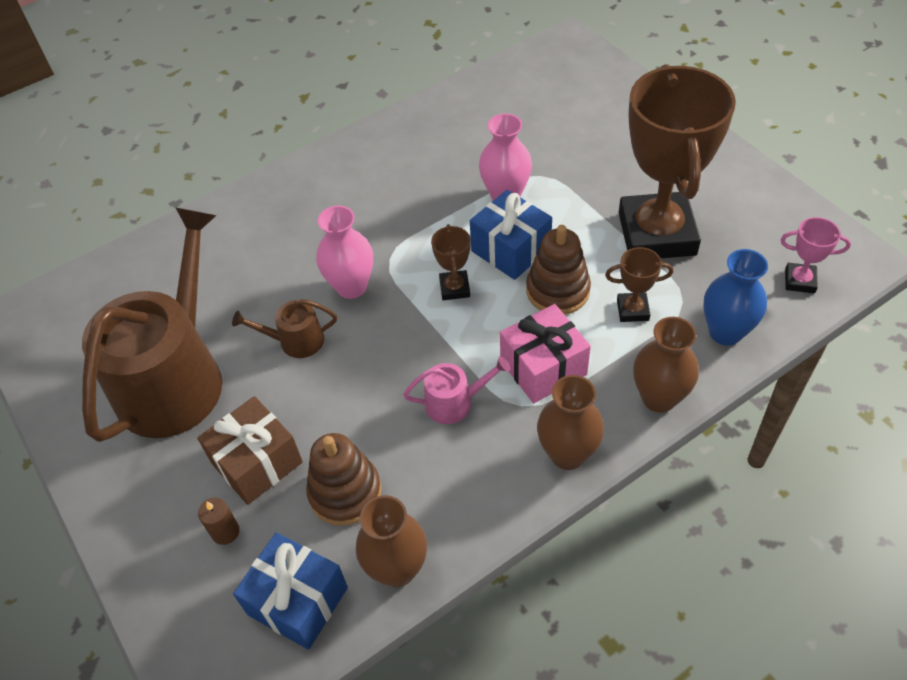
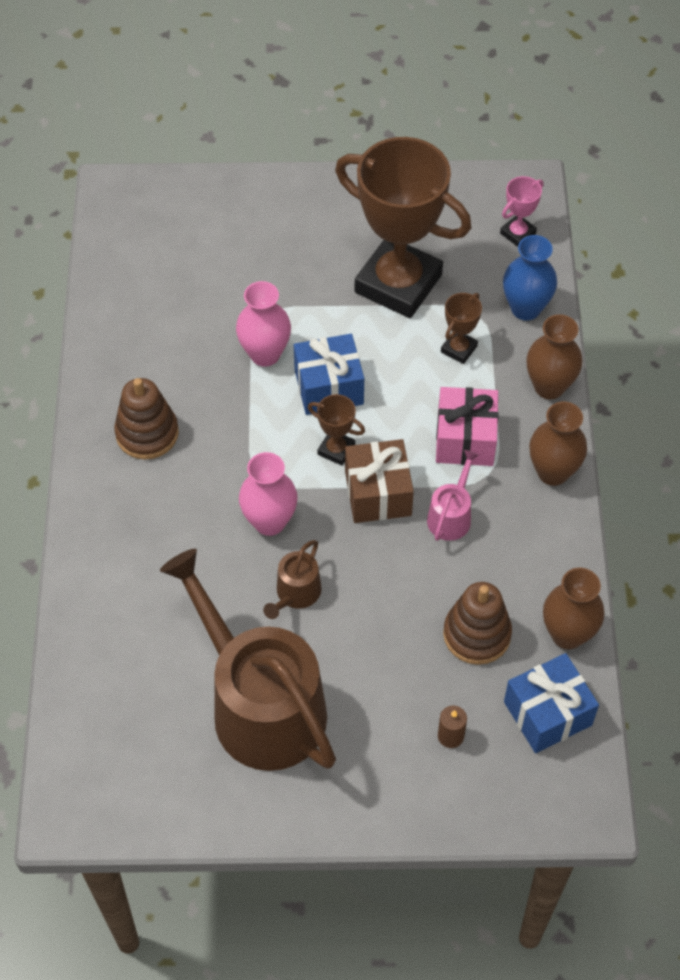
camera: 60 degrees left, 5 degrees up
(257, 463) = (401, 683): brown gift -> brown gift (378, 493)
(557, 290) = (399, 383): brown stacking toy -> brown stacking toy (147, 433)

